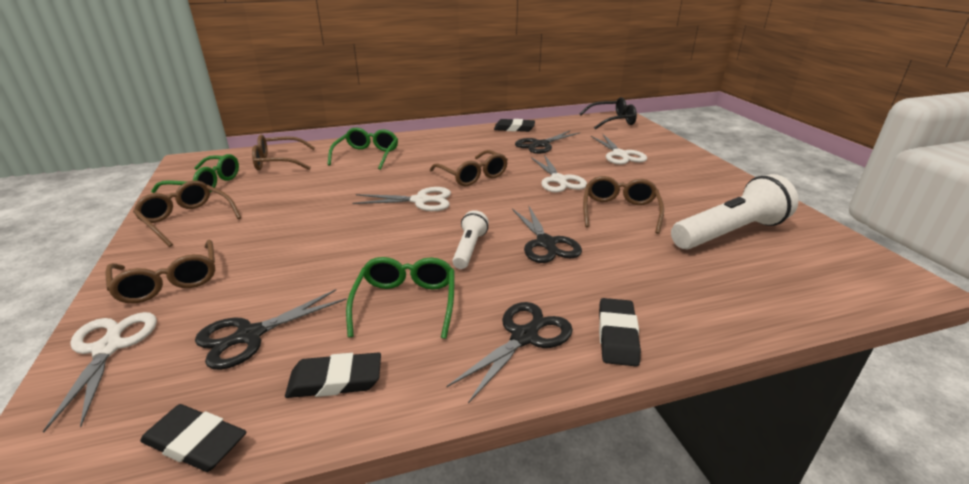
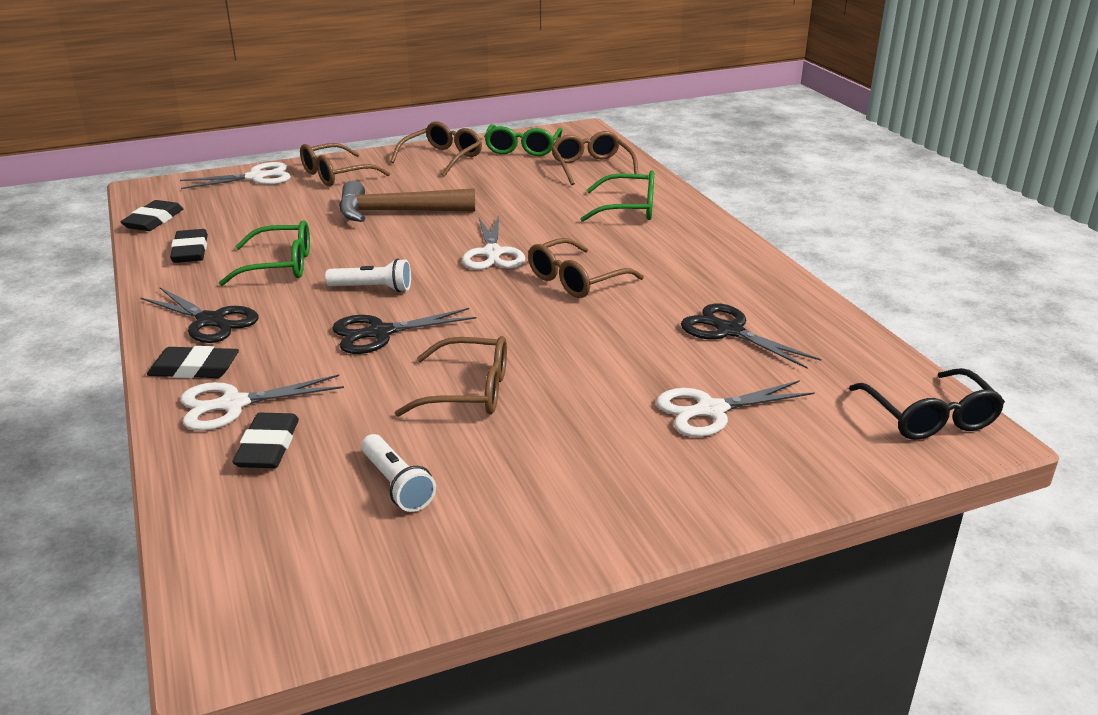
camera: 85 degrees right, 0 degrees up
(250, 335) = (254, 215): black scissors -> none
(309, 242) = (396, 212): none -> brown hammer
(514, 128) = (804, 306): black eraser -> black eraser (268, 446)
(558, 180) = (575, 345): white scissors -> white scissors (233, 404)
(729, 233) = (396, 484): white flashlight -> white flashlight, size x0.52

